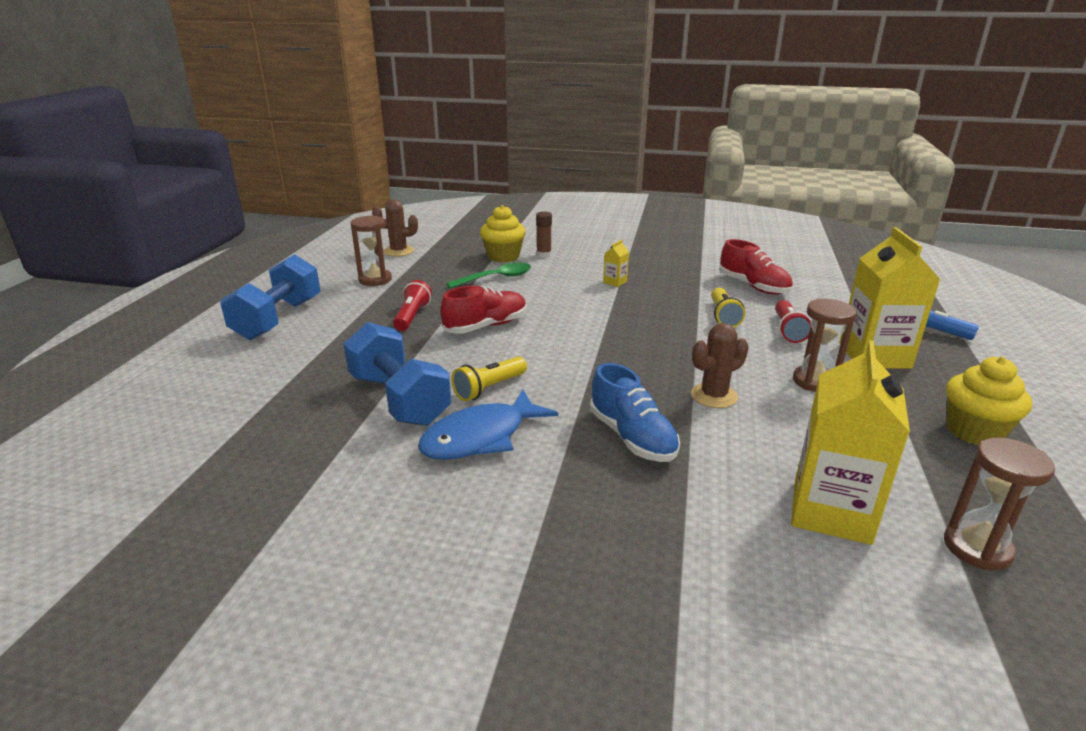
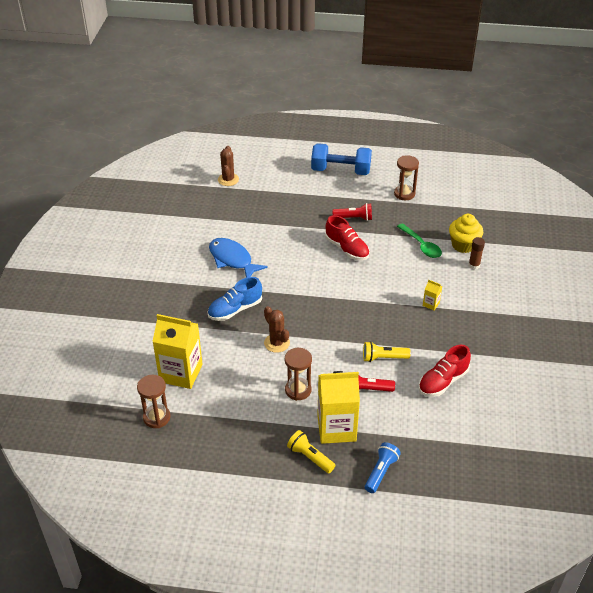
camera: 85 degrees right, 15 degrees up
(398, 251) = (457, 194): brown cactus -> brown cactus (228, 179)
(399, 399) = (262, 229): blue dumbbell -> none
(489, 388) = (276, 257): yellow flashlight -> yellow flashlight (310, 457)
(974, 431) = (248, 450): yellow cupcake -> none

